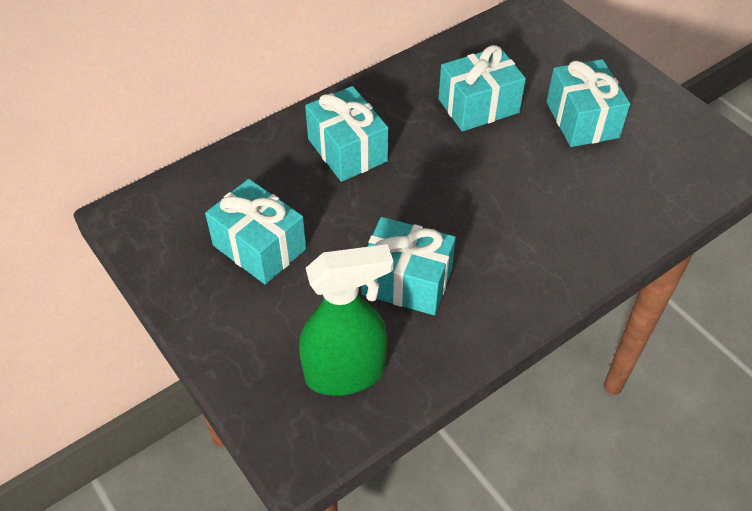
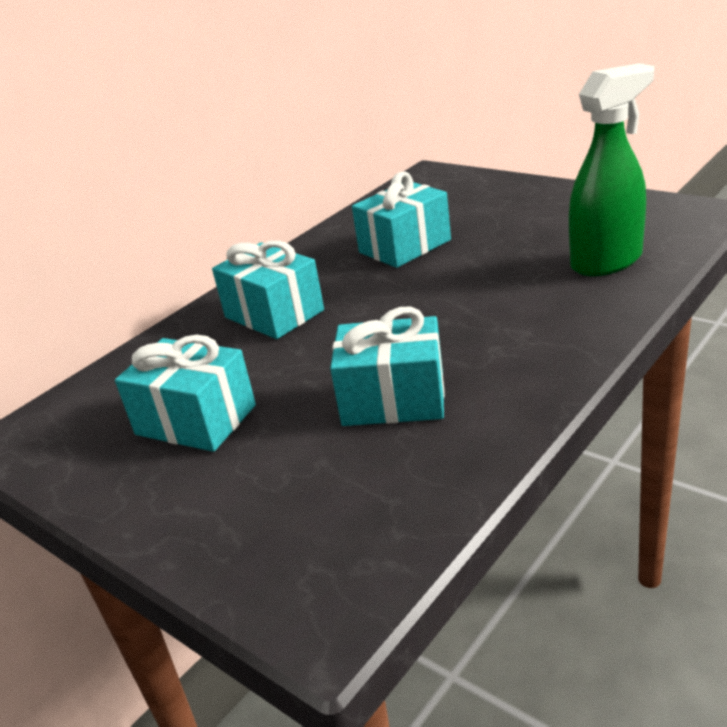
camera: 10 degrees left, 20 degrees down
(346, 373) = (354, 507): green spray bottle -> green spray bottle (607, 261)
(582, 120) = (519, 228): turquoise gift -> none

